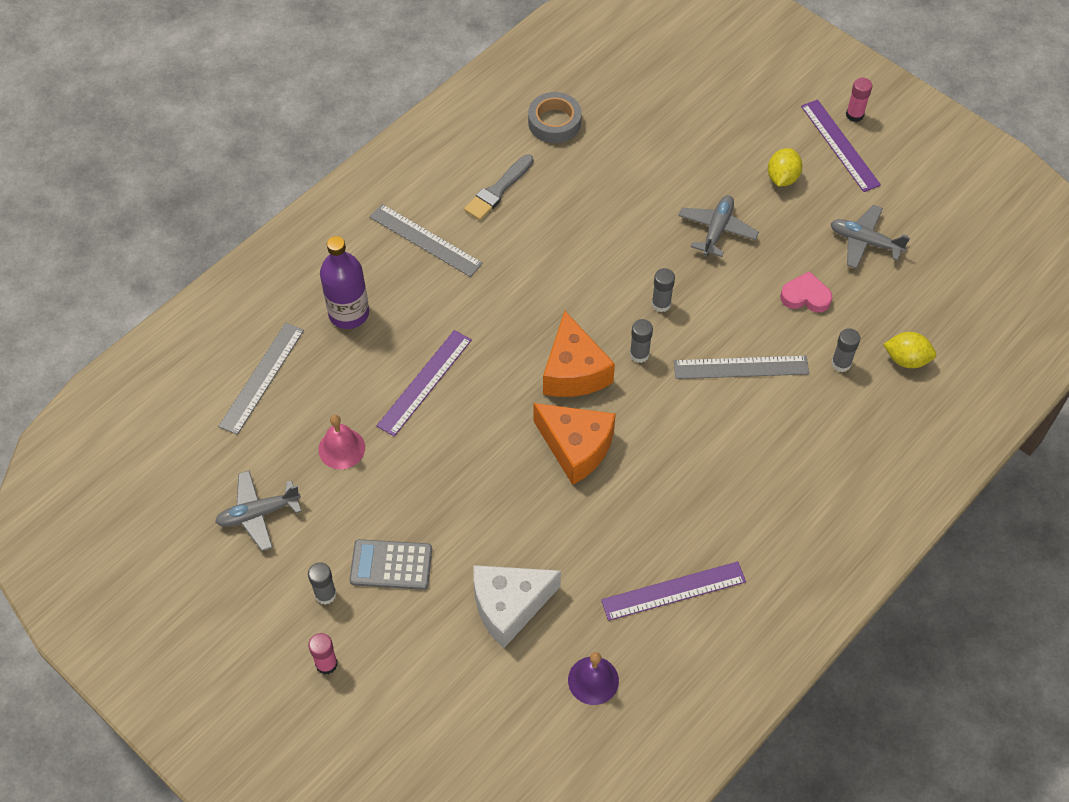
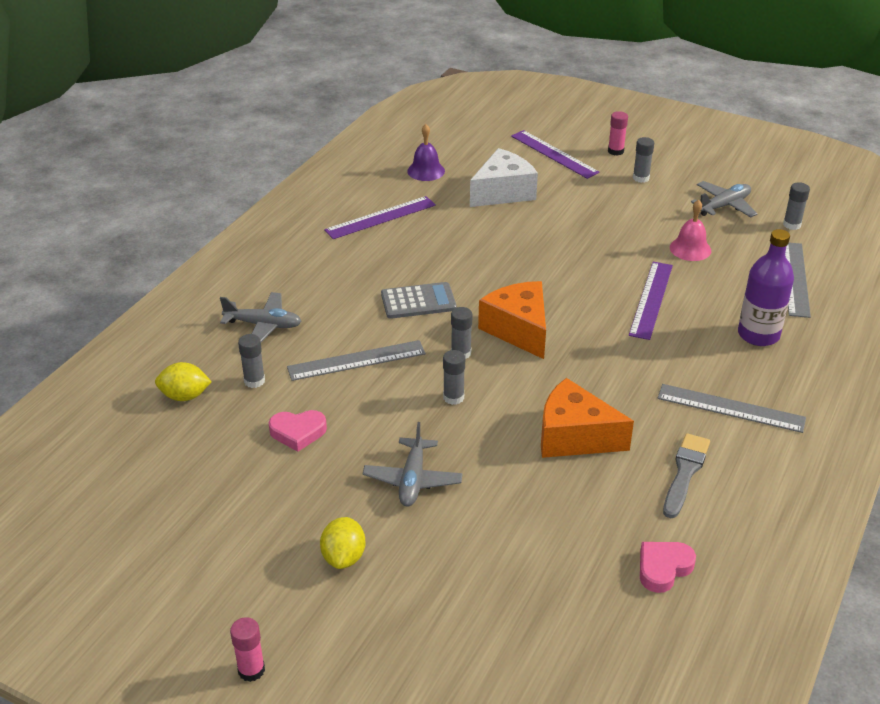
camera: 165 degrees right, 20 degrees down
(205, 461) = (791, 225): none -> grey glue stick
(391, 565) = (603, 197): grey calculator -> grey calculator (418, 301)
(554, 122) = (663, 568): grey tape -> pink heart
(576, 447) = (492, 281): orange cheese -> orange cheese (574, 437)
(840, 145) = (270, 618): purple ruler -> purple ruler (554, 154)
(864, 242) = (232, 501): grey plane -> grey plane (263, 325)

